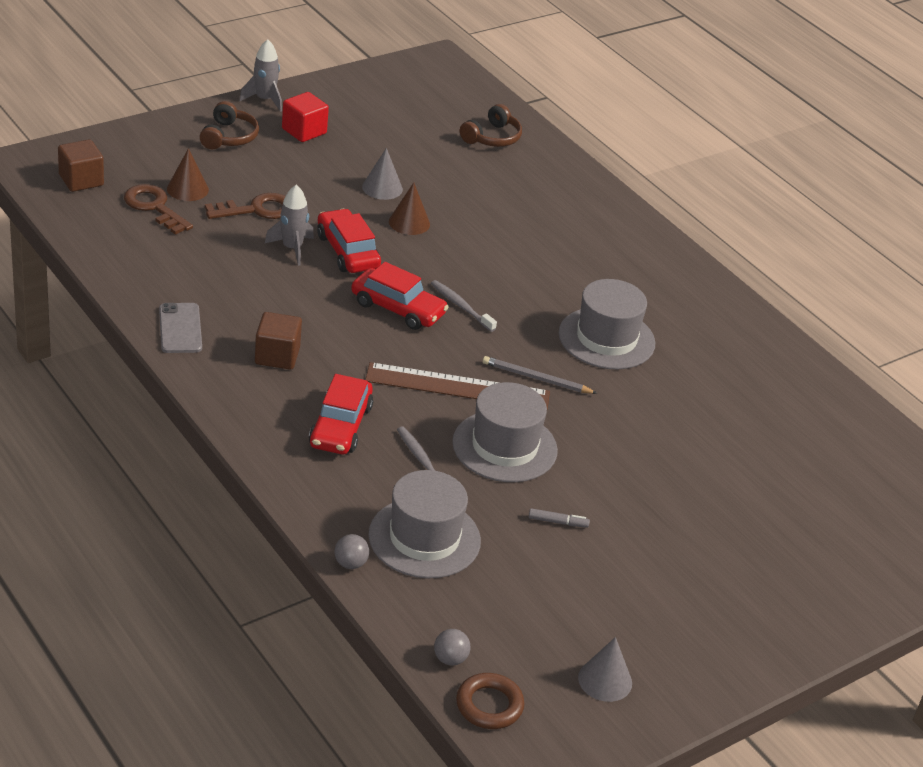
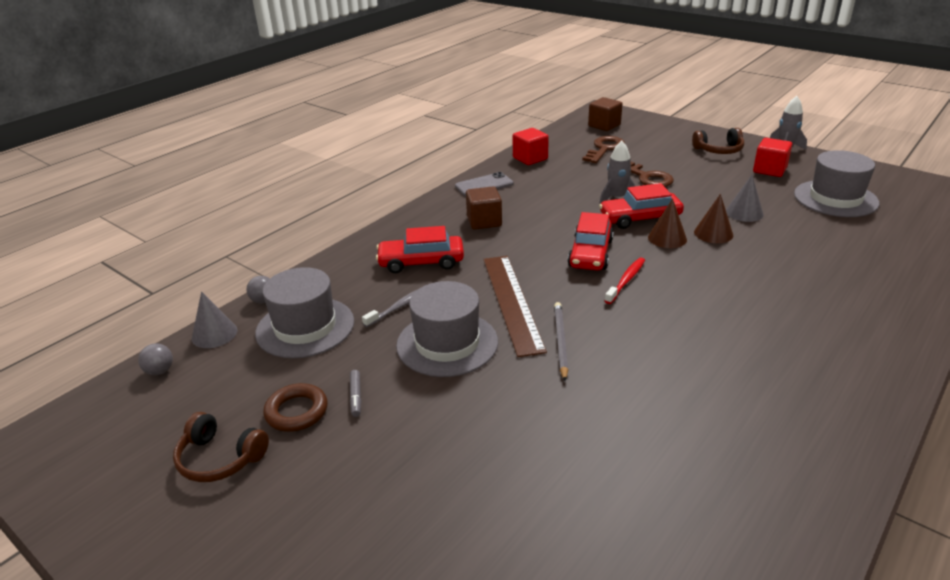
camera: 80 degrees right, 5 degrees down
(132, 270) = (530, 158): none -> red cube
(187, 189) = (638, 153): brown cone -> brown cone (667, 238)
(348, 251) = (640, 218): red car -> red car turned 150 degrees counterclockwise
(461, 306) = (626, 280): grey toothbrush -> red toothbrush
(489, 705) = (103, 404): brown ring -> brown ring (296, 411)
(492, 137) = (904, 243): brown headphones -> brown headphones (220, 458)
(605, 680) = (135, 473): grey cone -> grey cone (214, 334)
(606, 338) = (667, 373): grey hat -> grey hat (835, 198)

